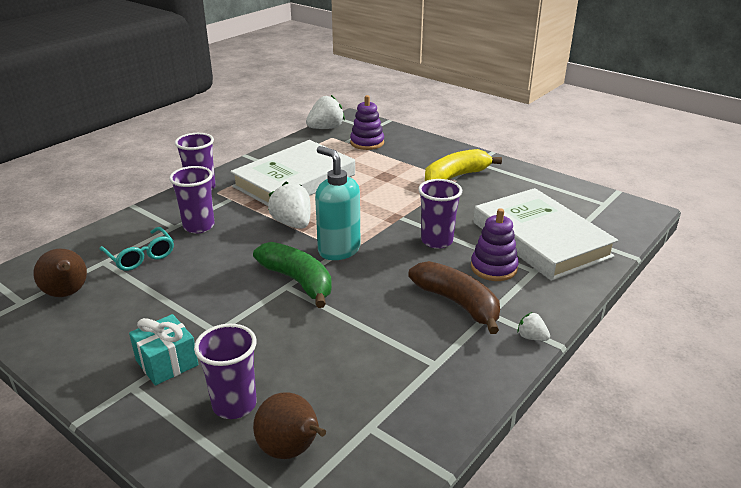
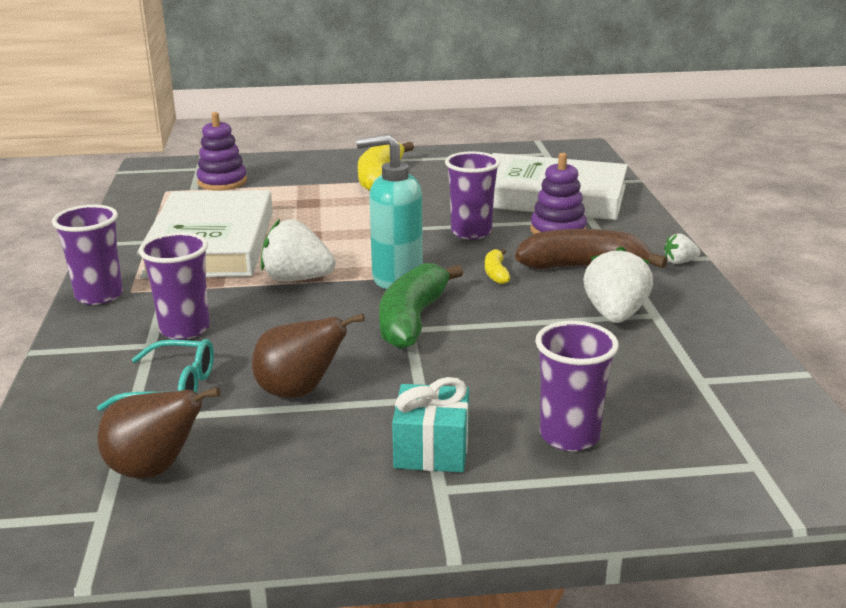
camera: 45 degrees left, 5 degrees down
(291, 450) = (683, 432): brown pear -> brown pear (299, 392)
(298, 281) = (412, 319): green banana -> green banana turned 75 degrees counterclockwise
(326, 128) = (139, 185): white strawberry -> white strawberry (615, 315)
(397, 277) = (496, 273): none -> yellow banana

